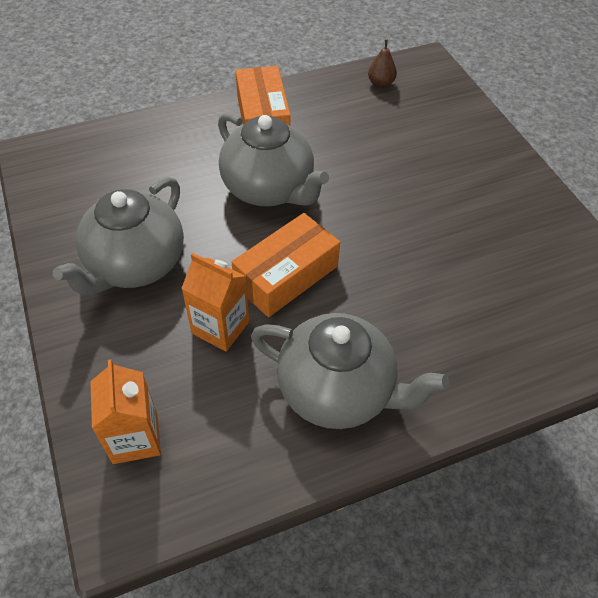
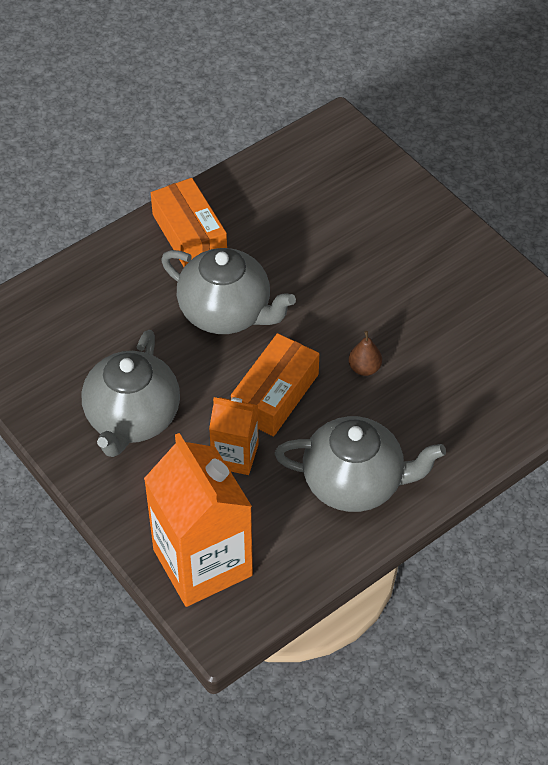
camera: 15 degrees left, 0 degrees up
(135, 438) = (202, 562): orange carton -> orange carton, size x1.85
(380, 84) = (296, 165): brown pear -> brown pear (364, 368)

